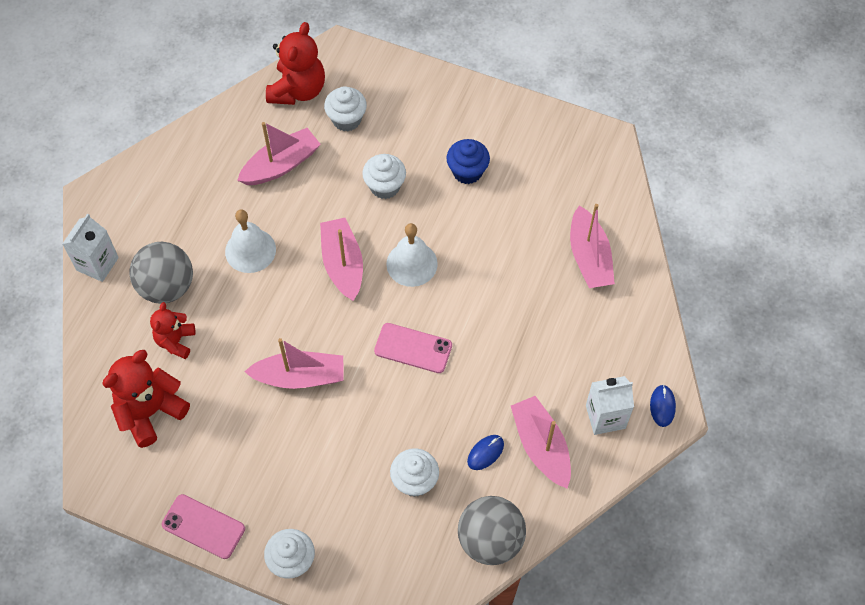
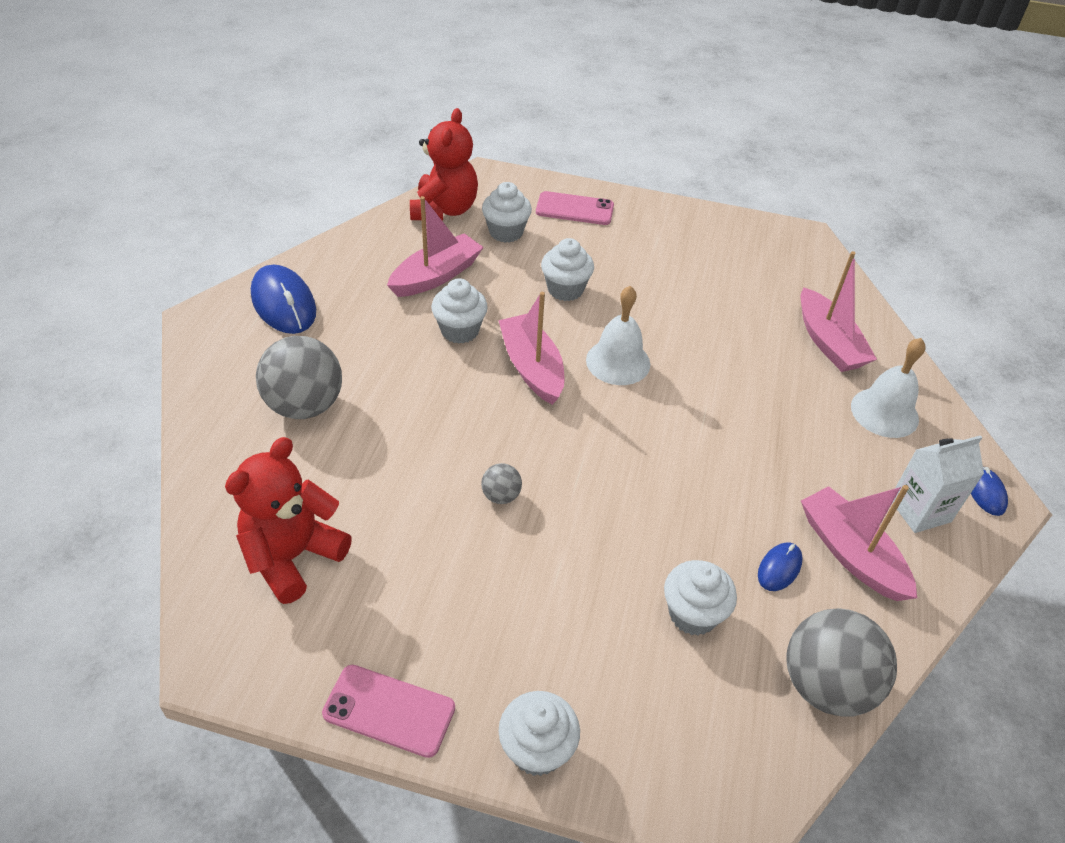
camera: 10 degrees left, 15 degrees down
(97, 264) = (209, 387): white carton -> none
(156, 186) = (283, 303): none -> blue mouse
(175, 341) = (322, 466): red teddy bear -> none
(250, 250) = (411, 360): white bell -> white bell (884, 412)
(292, 223) = (460, 331): none -> white cupcake
(300, 377) = (501, 496): pink boat -> grey ball
(413, 348) = (645, 451): pink phone -> pink phone (574, 209)
(467, 172) = (658, 271): blue cupcake -> none

